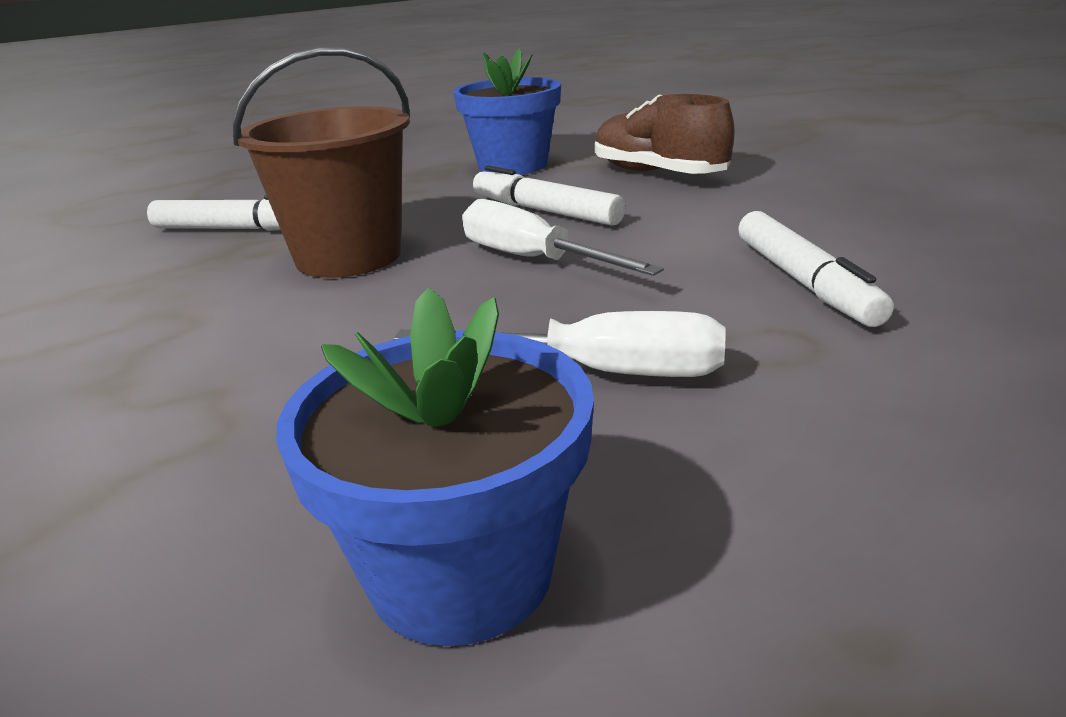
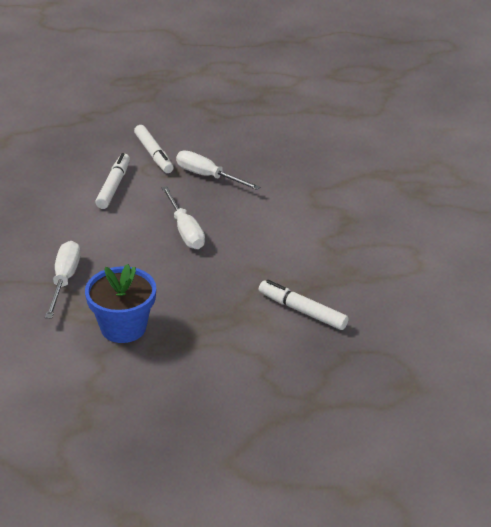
camera: 160 degrees left, 10 degrees up
(348, 257) = (255, 261): brown bucket -> none
(461, 573) = (268, 145): blue flower pot -> none
(545, 211) = (151, 265): white marker -> white marker (153, 154)
(658, 173) = (65, 280): brown shoe -> white screwdriver

